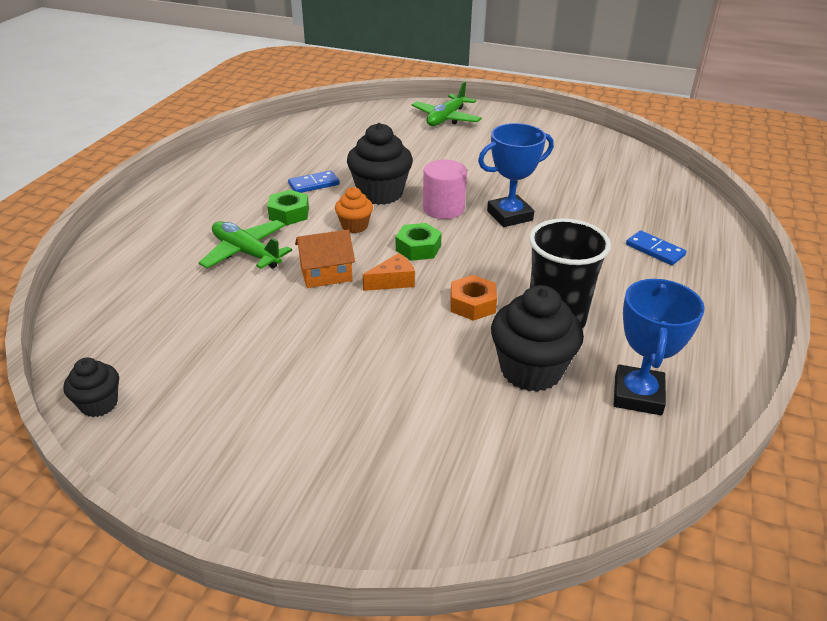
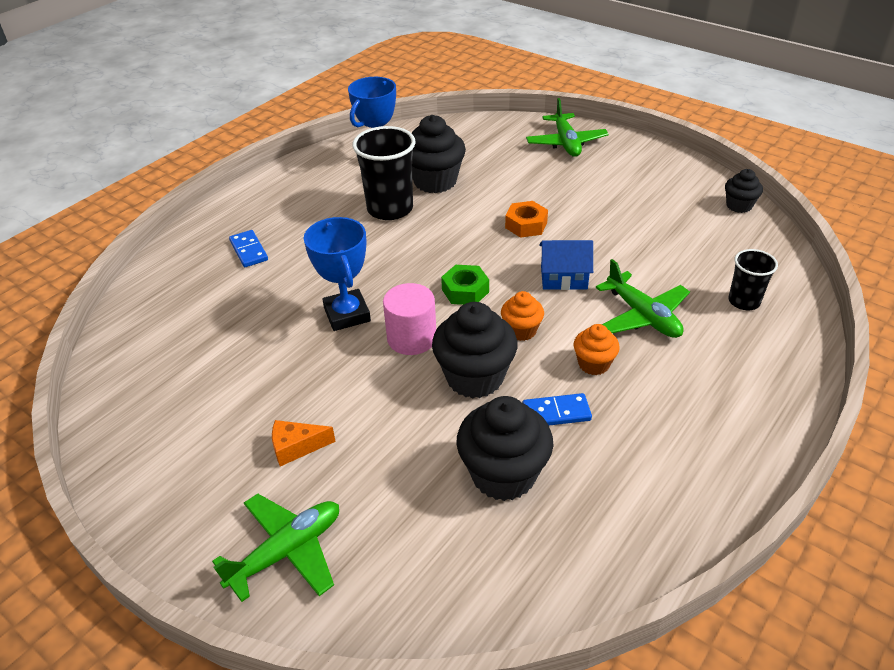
camera: 160 degrees left, 5 degrees up
(143, 280) = (744, 301): none -> black cup
(289, 213) = (593, 364): green nut -> orange cupcake
(326, 274) = (563, 278): orange house -> blue house
(341, 155) = (503, 474): none -> black cupcake
(365, 494) = (566, 143): none -> green plane
(393, 281) = (504, 260): orange cheese -> orange cheese (296, 447)
(472, 304) = (446, 230): orange nut -> orange nut (526, 225)
(509, 215) = (347, 314): blue trophy -> blue trophy turned 75 degrees clockwise

